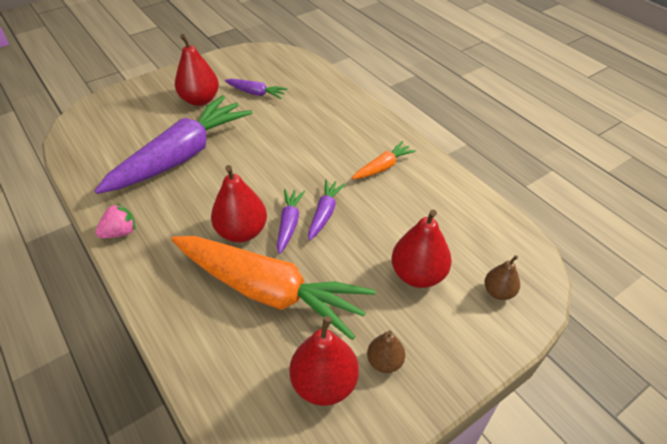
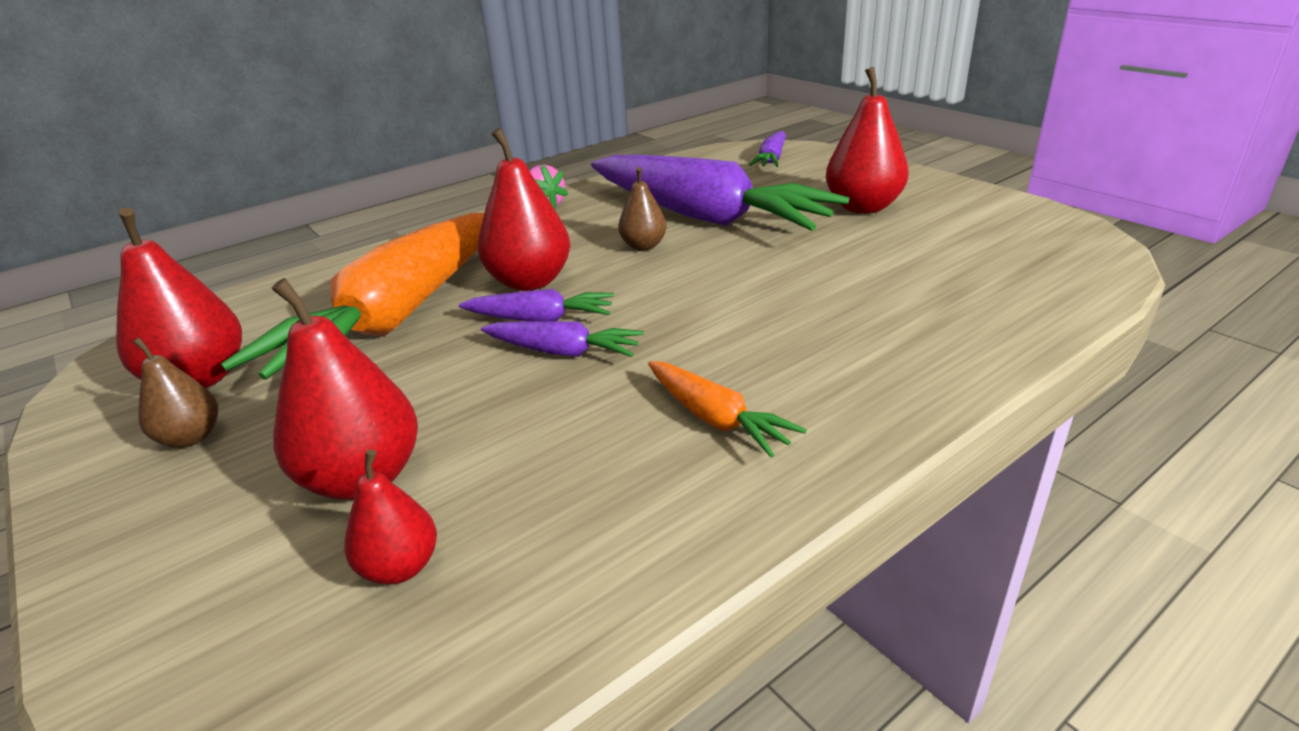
camera: 90 degrees right, 15 degrees down
(256, 93) = (918, 248): purple carrot -> purple carrot (771, 159)
(467, 252) = (400, 567): none -> red pear
(498, 292) = (246, 625): brown pear -> brown pear (643, 246)

